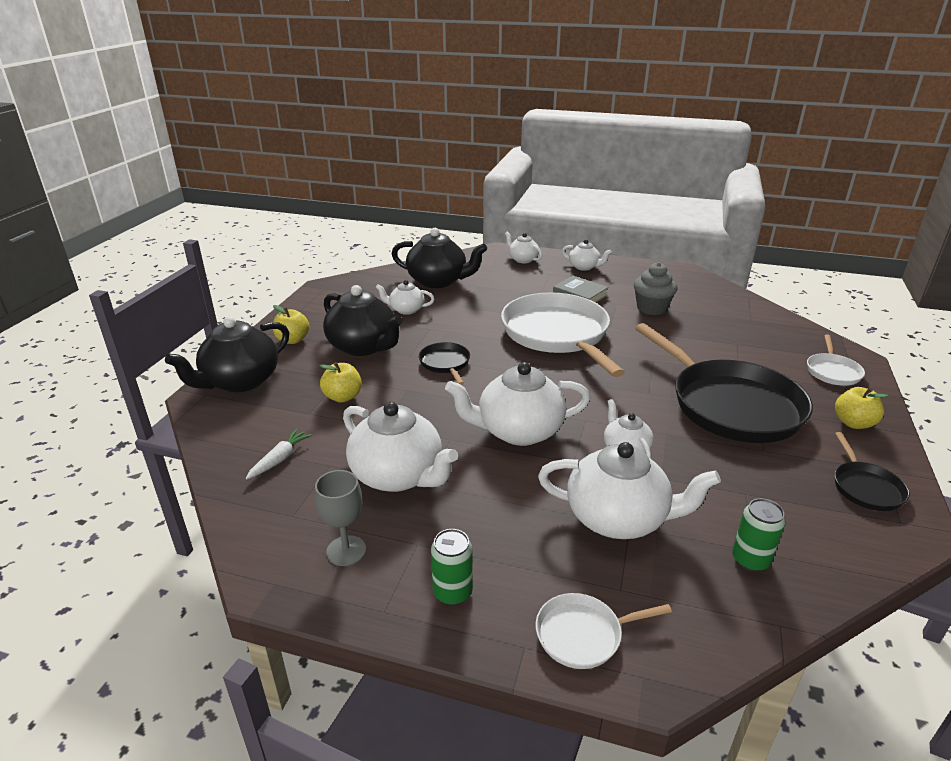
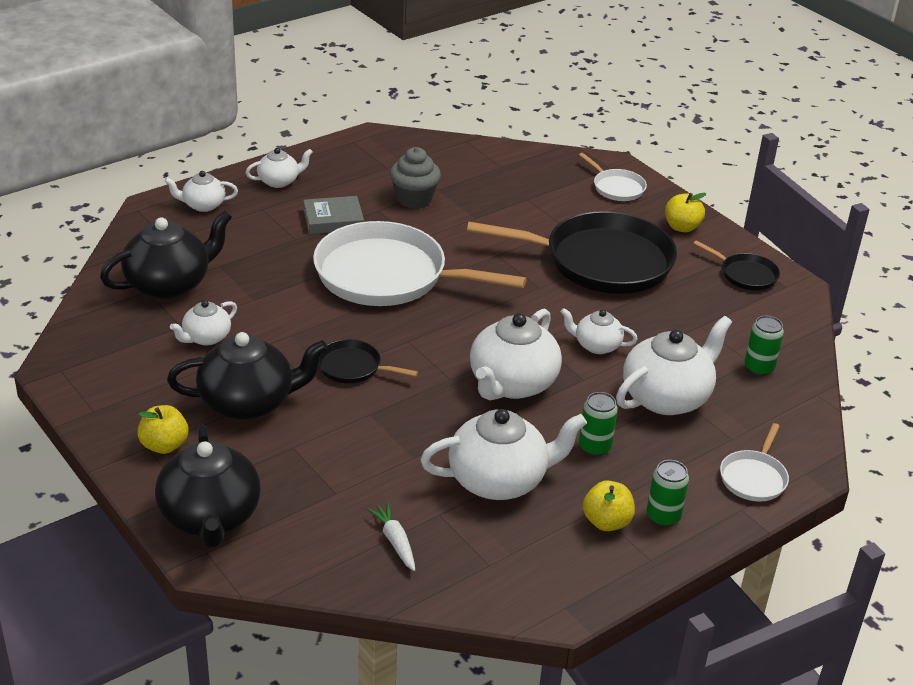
camera: 55 degrees left, 5 degrees up
(343, 397) = (333, 458): yellow apple -> yellow apple (606, 522)
(346, 551) = (566, 551): grey goblet -> none
(497, 506) = (594, 447): none -> green can

